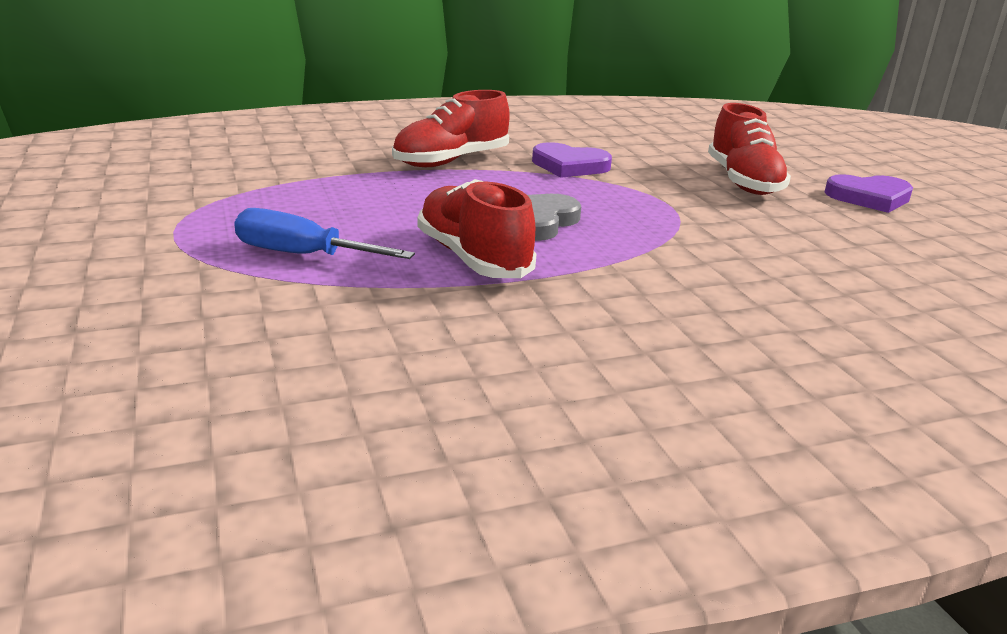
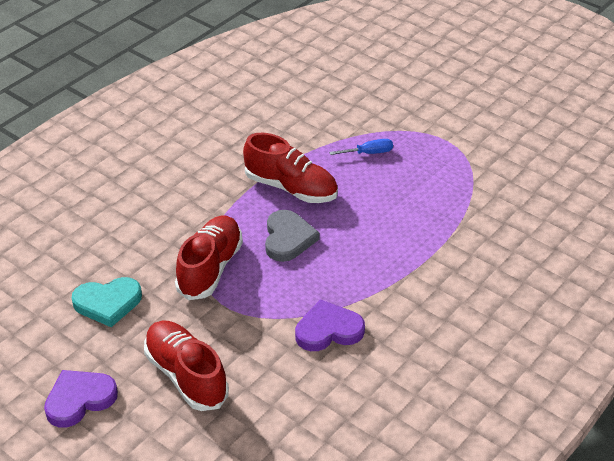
camera: 150 degrees right, 15 degrees up
(303, 255) = (369, 153): blue screwdriver -> blue screwdriver, size x0.62
(451, 161) = (412, 290): red shoe -> red shoe (210, 268)
(822, 241) = (108, 303): none -> turquoise heart

